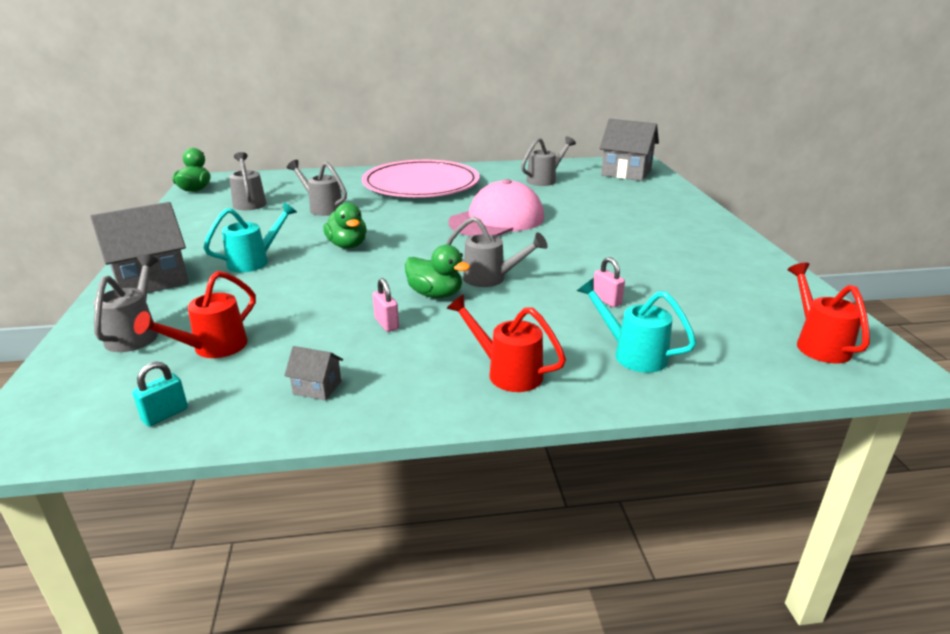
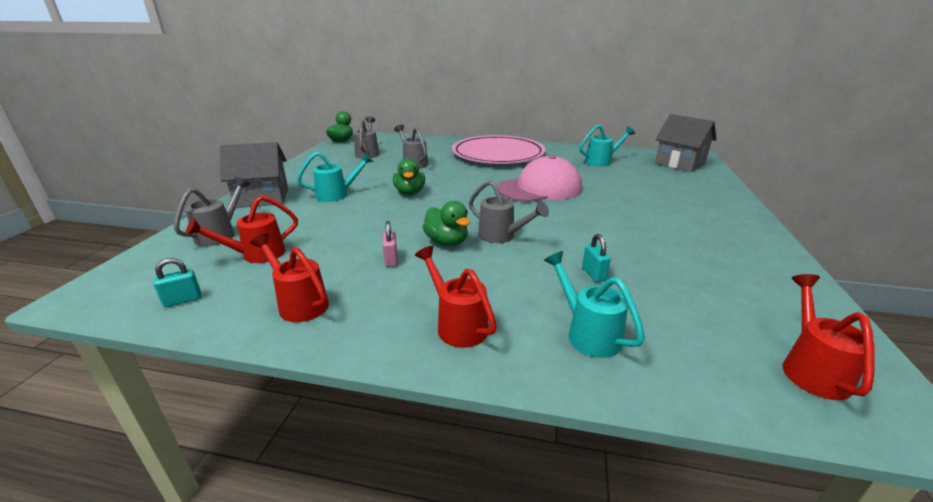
camera: 20 degrees right, 0 degrees up
(317, 388) = (299, 303): grey house -> red watering can
(545, 180) = (602, 161): grey watering can -> turquoise watering can
(606, 300) = (593, 274): pink padlock -> turquoise padlock

